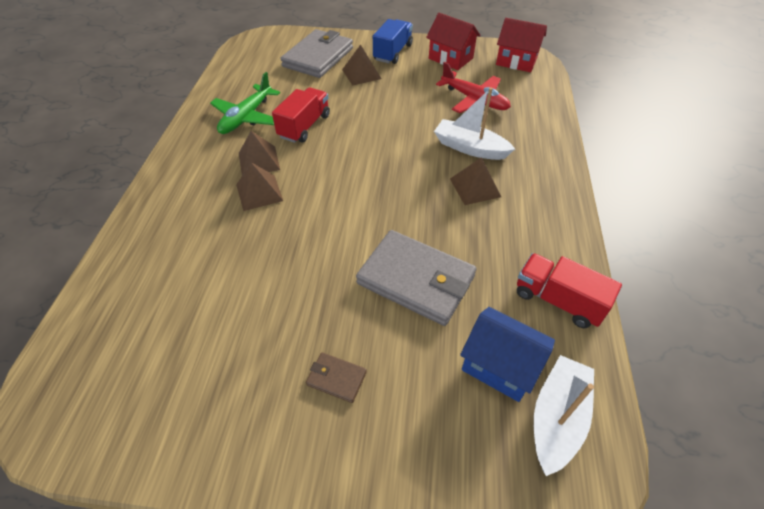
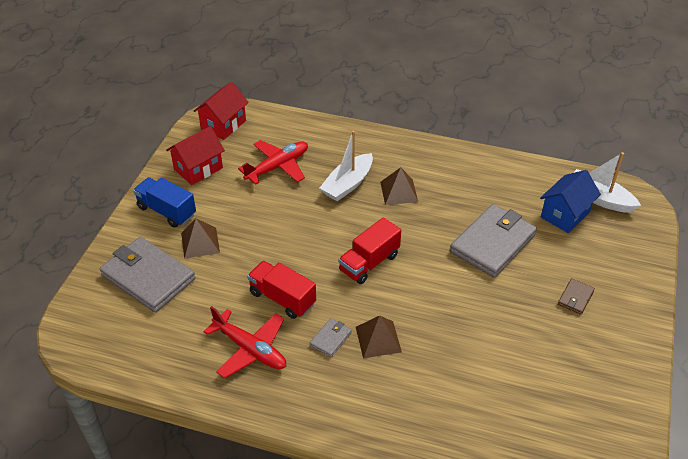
camera: 80 degrees left, 5 degrees down
(246, 117) = (250, 349): green plane -> red plane
(259, 161) = (330, 339): brown pyramid -> grey wallet
(558, 300) = (515, 175): red truck -> red truck (369, 263)

